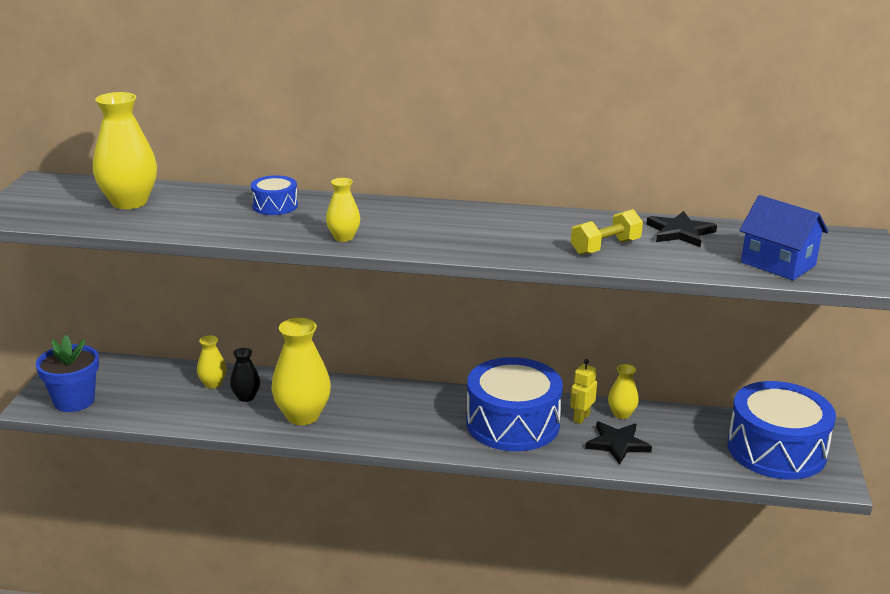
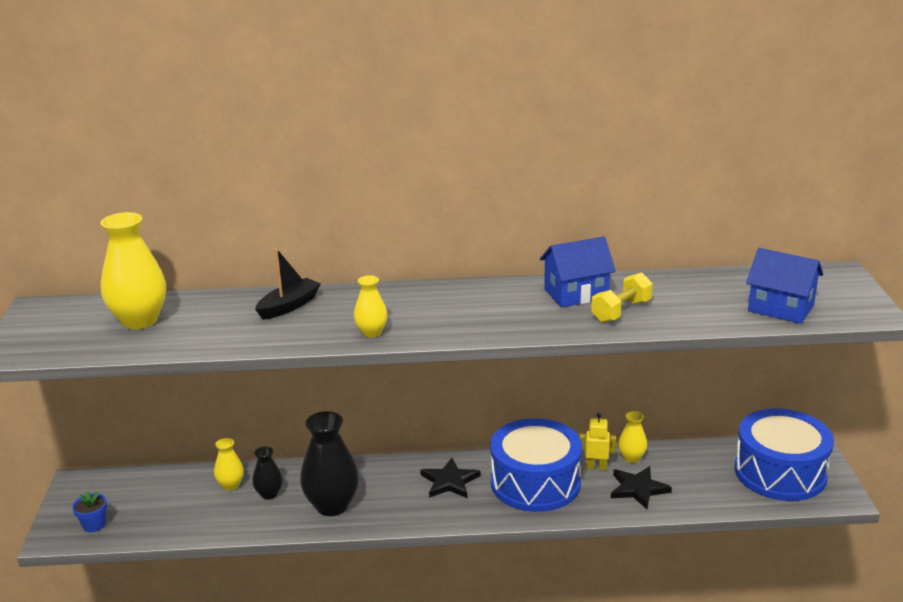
camera: 10 degrees left, 0 degrees up
(74, 401) = (94, 525): blue flower pot -> blue flower pot, size x0.54
(275, 206) = (289, 306): blue drum -> black boat
(302, 416) = (332, 506): yellow vase -> black vase
(566, 226) = (576, 294): none -> blue house
(581, 418) = (596, 467): yellow robot -> yellow robot turned 75 degrees clockwise
(680, 232) = (681, 287): black star -> black star (450, 481)

